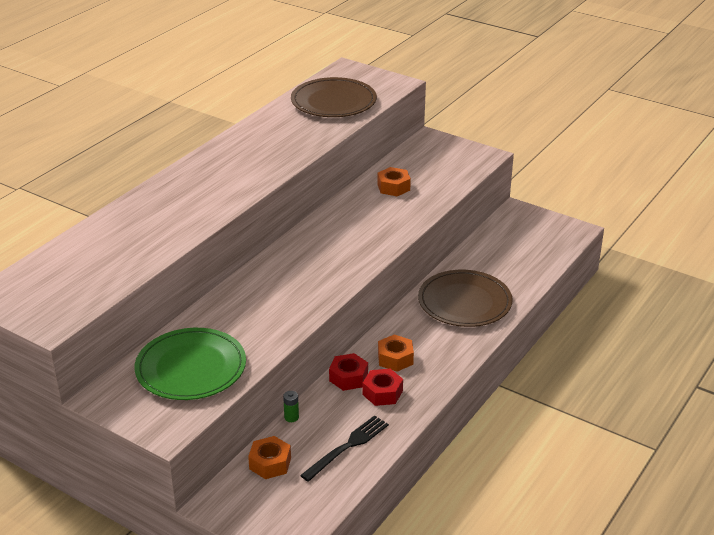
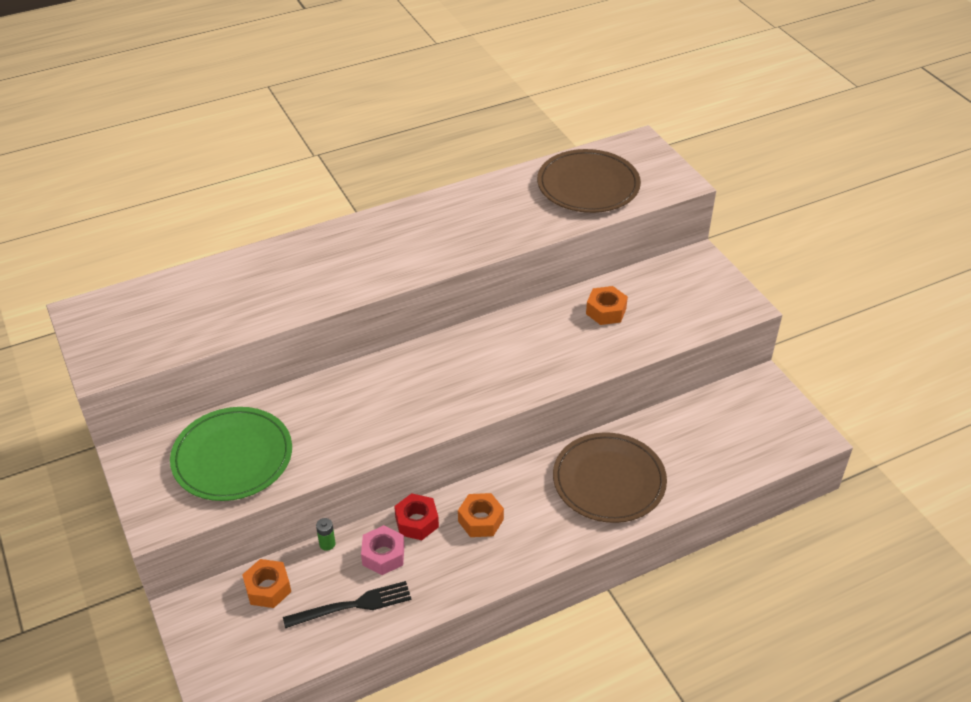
camera: 30 degrees right, 10 degrees up
(342, 407) = (383, 555): none -> pink nut
(382, 393) = (435, 557): red nut -> none

